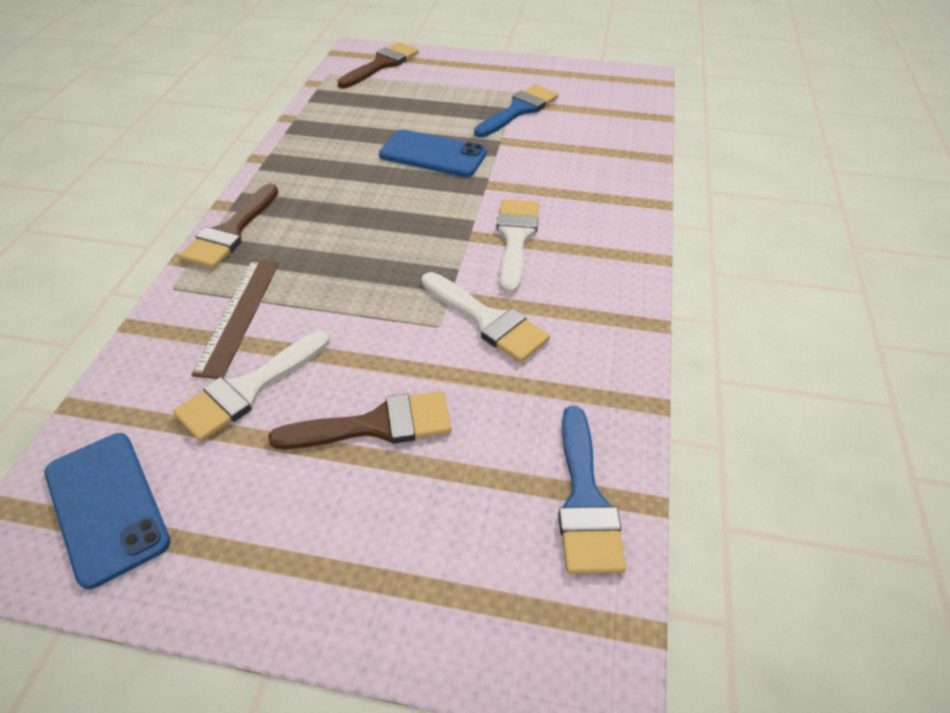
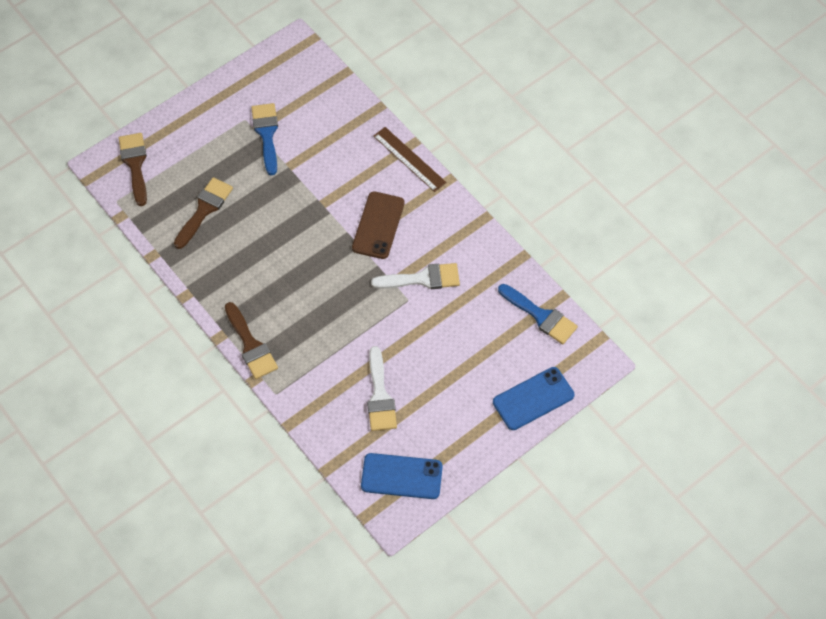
camera: 50 degrees left, 15 degrees up
(239, 315) = (325, 375): brown ruler -> brown ruler (409, 159)
(376, 425) = (444, 360): brown brush -> brown brush (204, 209)
(433, 154) = (269, 208): blue phone -> blue phone (533, 398)
(515, 238) = (378, 225): white brush -> brown phone

